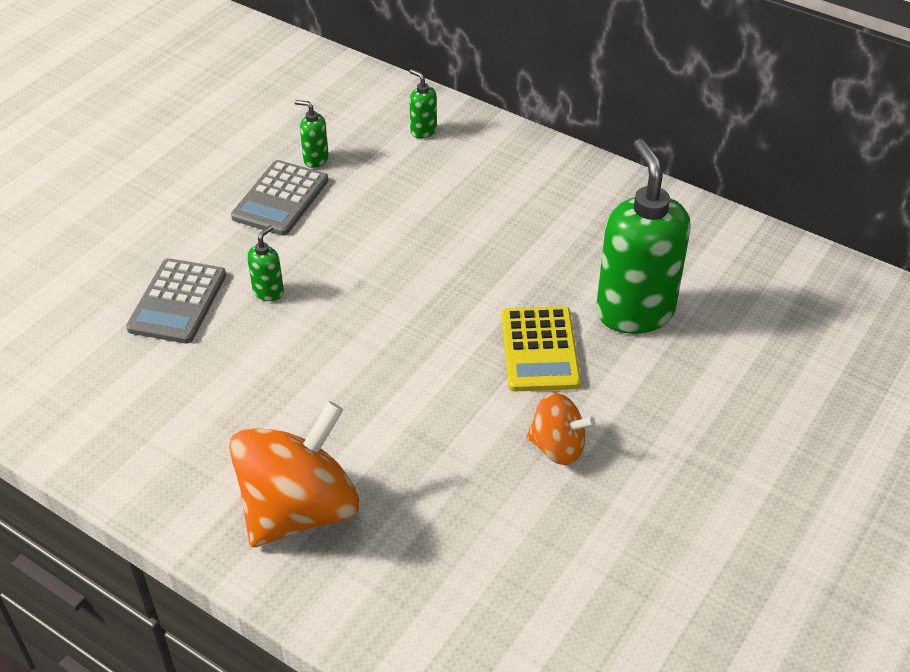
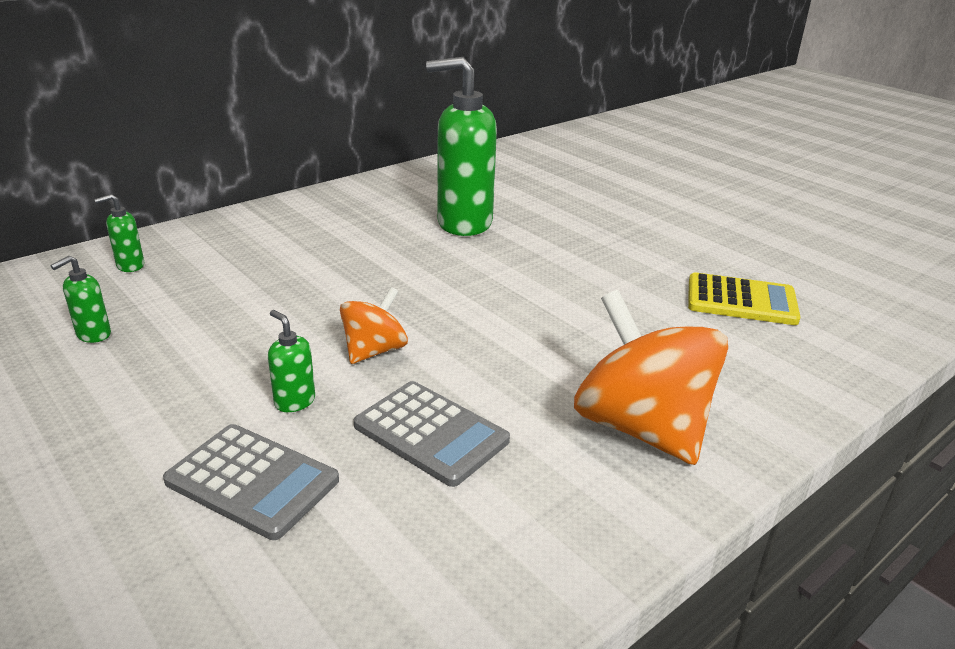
camera: 75 degrees left, 15 degrees down
(280, 199) = (136, 369): grey calculator -> grey calculator (431, 433)
(539, 350) = (483, 267): yellow calculator -> yellow calculator (741, 301)
(557, 447) = (597, 280): orange spinning top -> orange spinning top (374, 351)

